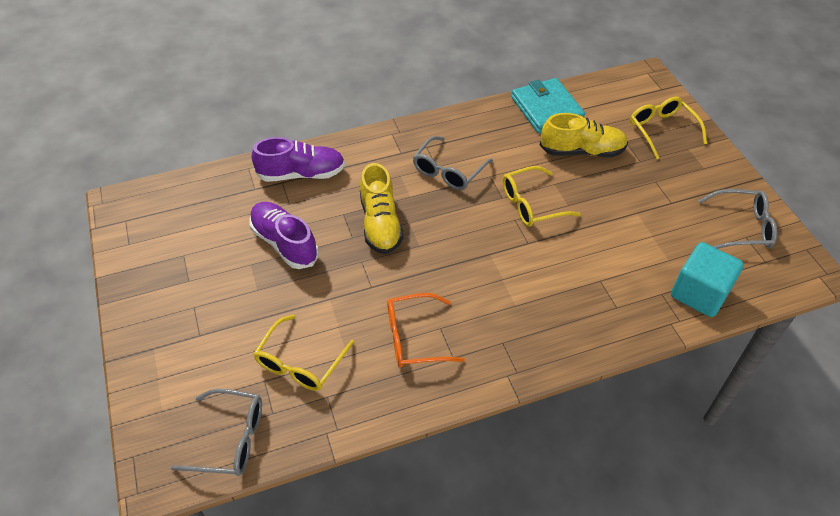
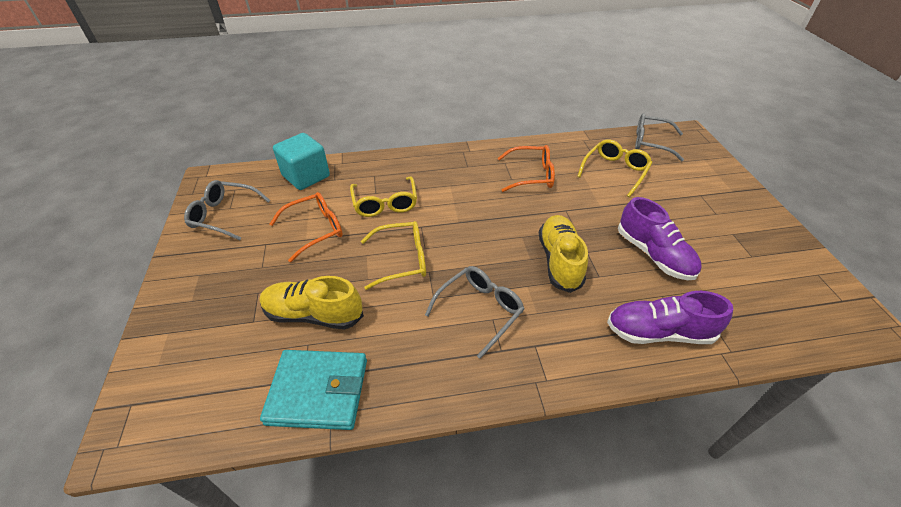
camera: 170 degrees left, 5 degrees down
(546, 109) = (318, 391): turquoise wallet -> turquoise wallet turned 75 degrees counterclockwise
(635, 223) = (315, 230): none -> orange glasses
(662, 130) = (197, 330): yellow glasses -> yellow glasses (385, 203)

